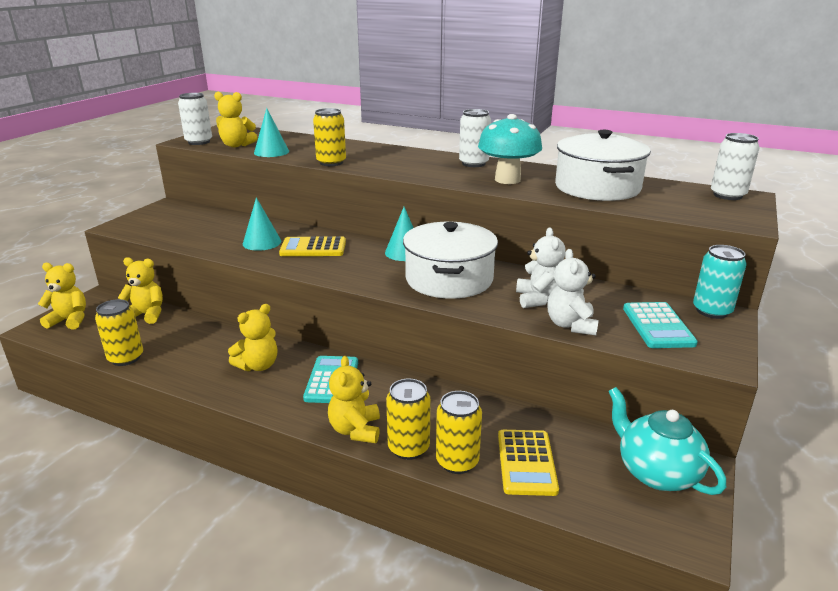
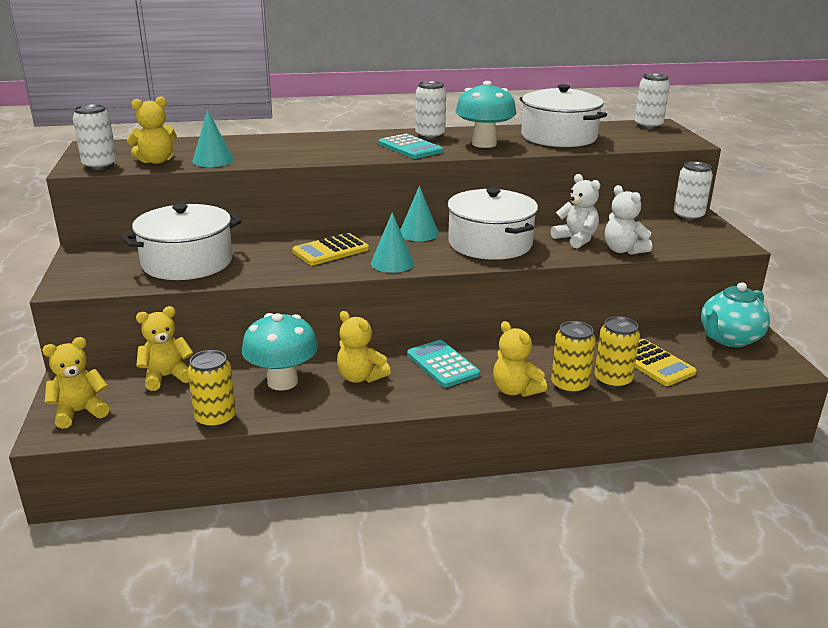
camera: 35 degrees left, 0 degrees up
(204, 347) = (282, 381): none -> turquoise mushroom
(209, 229) = (187, 262): none -> white pot
(258, 365) = (360, 377): yellow teddy bear -> yellow teddy bear turned 120 degrees clockwise
(262, 242) = (270, 259): turquoise cone -> turquoise cone (392, 263)
(331, 162) = (300, 159): yellow can -> none
(656, 472) = (729, 338): turquoise teapot -> turquoise teapot turned 60 degrees counterclockwise
(658, 326) = (673, 235): turquoise calculator -> turquoise calculator (410, 148)
(712, 311) = (688, 216): turquoise can -> white can

